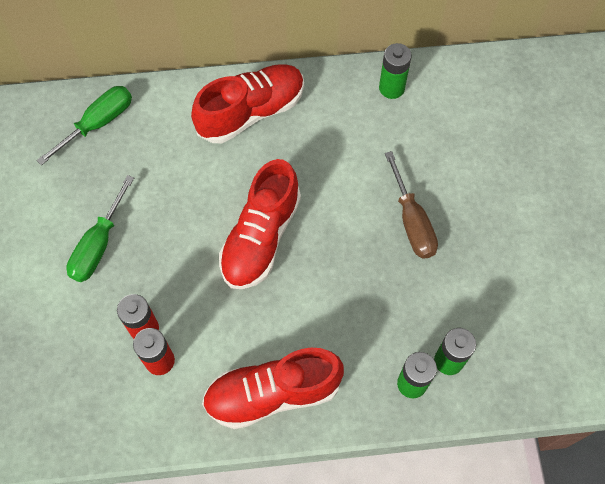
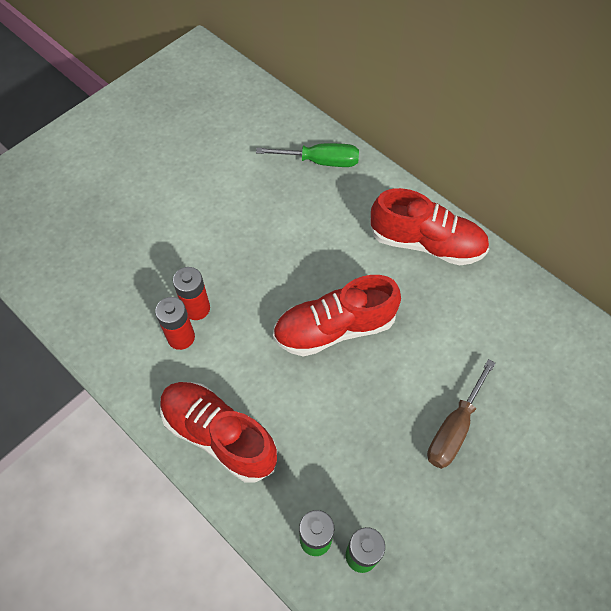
camera: 50 degrees right, 5 degrees down
(98, 245) = (233, 232): green screwdriver -> none
(391, 88) = (551, 322): green battery -> none

